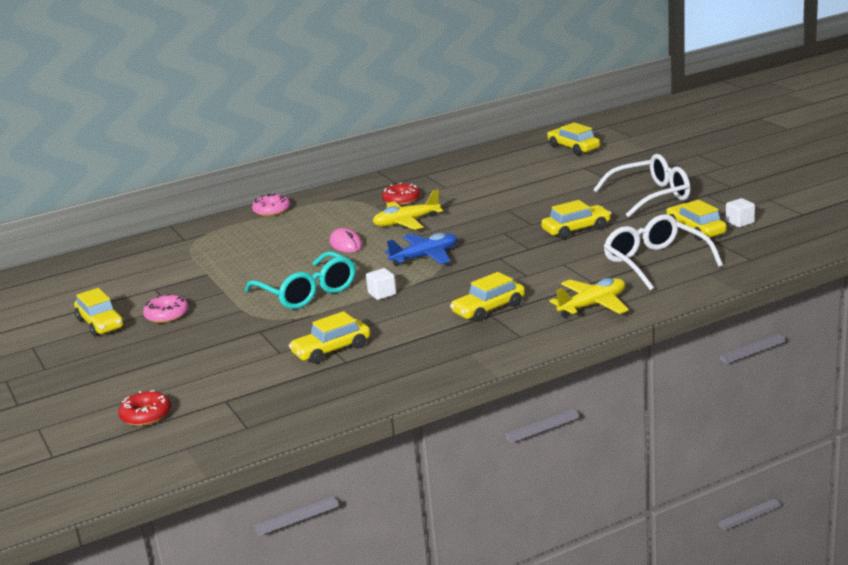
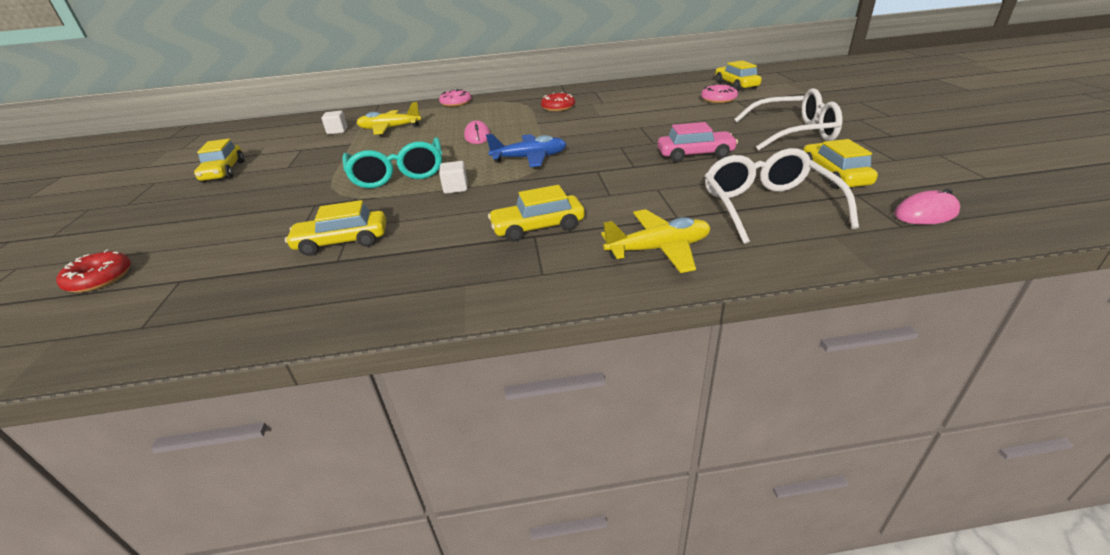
camera: 20 degrees right, 10 degrees up
(167, 315) = (275, 173): pink donut -> pink donut (718, 99)
(406, 222) = (544, 125): yellow plane -> yellow plane (389, 128)
(576, 229) = (695, 154): yellow car -> pink car
(740, 222) = (895, 175): white cube -> white cube (337, 131)
(764, 248) = (925, 213): none -> pink mouse

